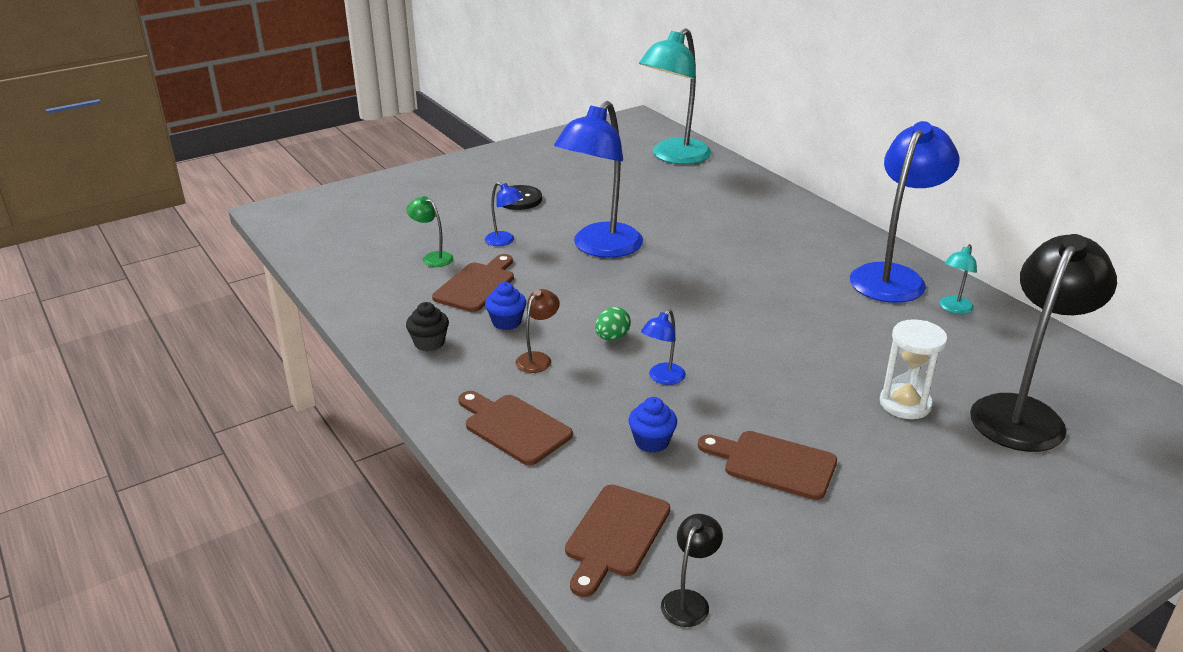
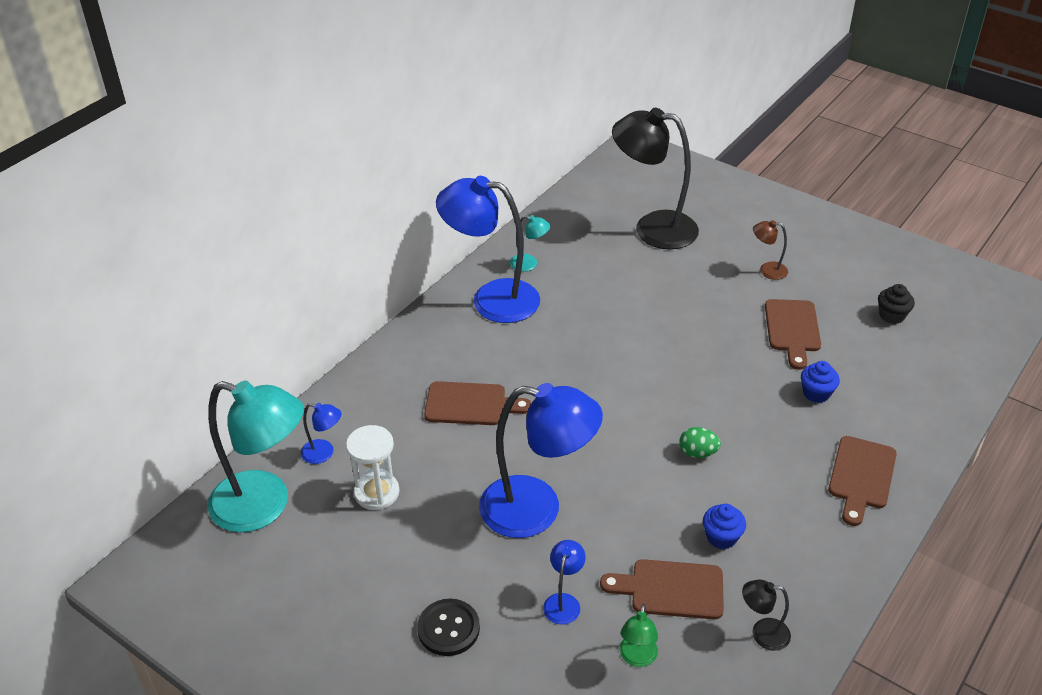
camera: 110 degrees left, 10 degrees up
(429, 343) = (794, 585): black cupcake -> black cupcake (891, 315)
(538, 358) = (762, 493): brown lamp -> brown lamp (767, 270)
(615, 535) = (921, 388): brown cutting board -> brown cutting board (470, 404)
(662, 378) = (735, 406): blue lamp -> blue lamp (324, 453)
(689, 600) = (942, 343): black lamp -> black lamp (762, 633)
(905, 404) = (679, 278): white hourglass -> white hourglass (377, 493)

